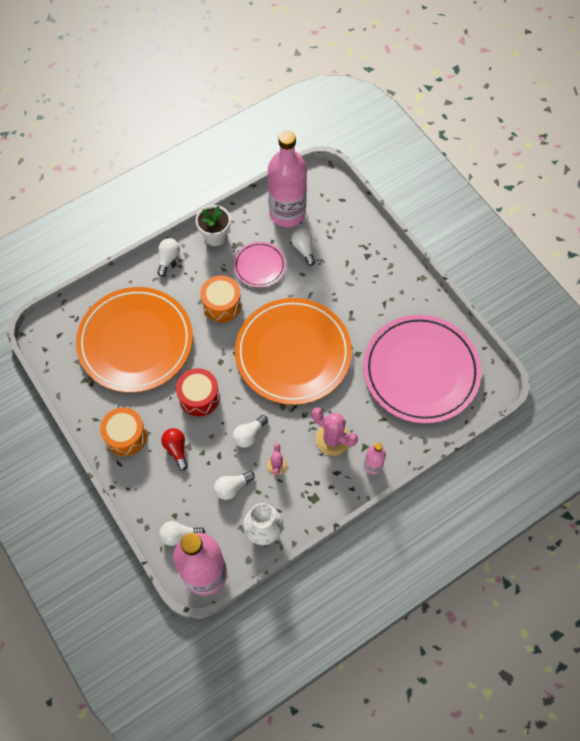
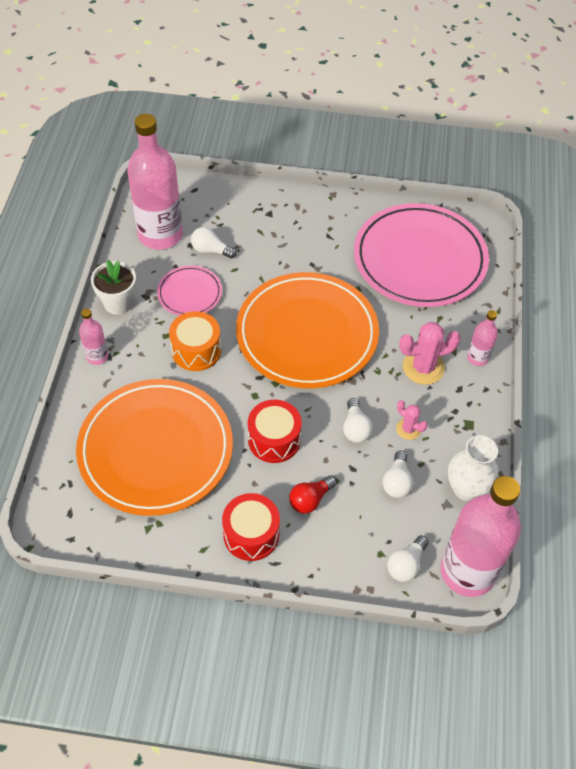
camera: 50 degrees left, 10 degrees down
(126, 436) = (251, 534): orange drum -> red drum
(168, 259) = (97, 356): white light bulb -> pink bottle
(176, 449) = (310, 500): red light bulb -> red light bulb turned 60 degrees counterclockwise

